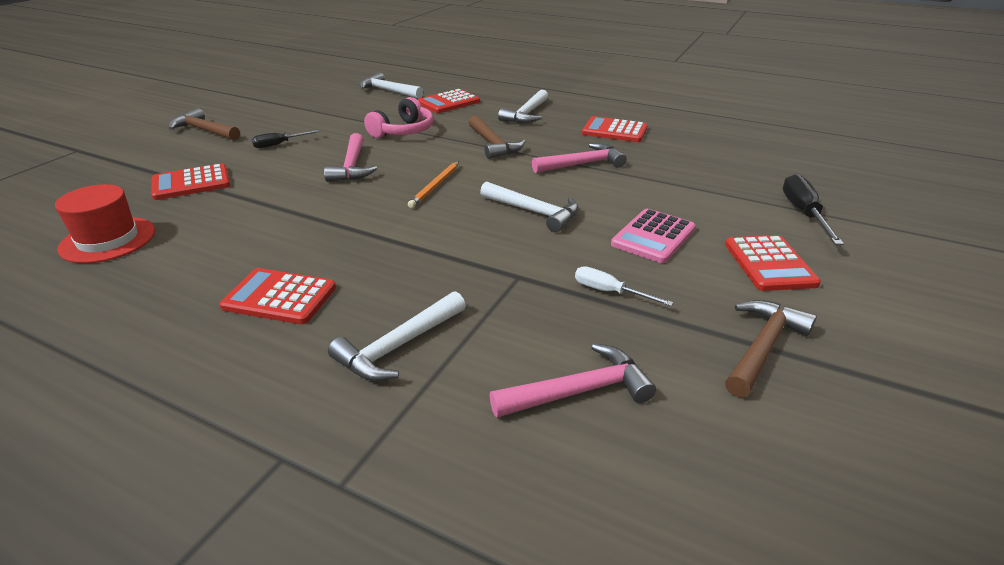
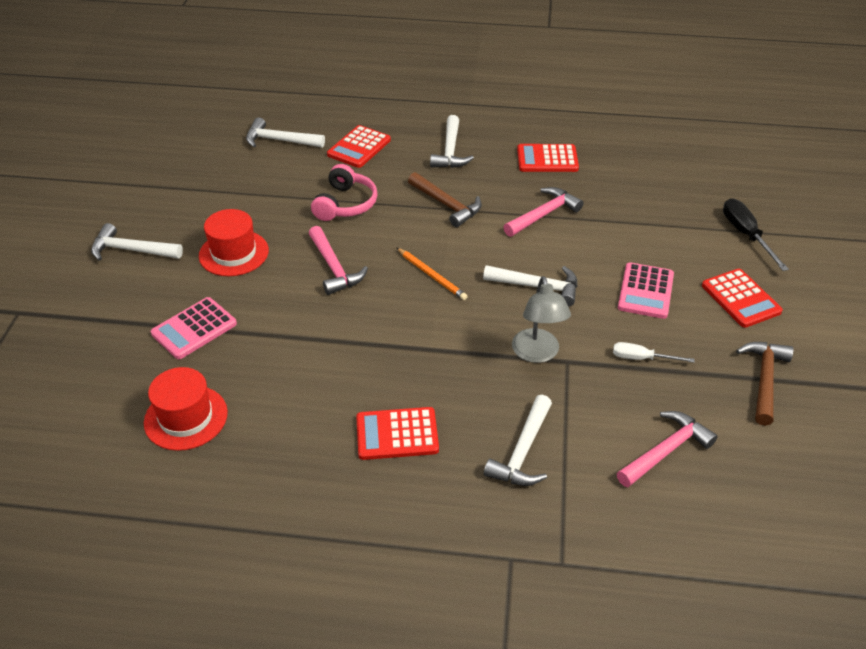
camera: 20 degrees left, 10 degrees up
(191, 183) = (194, 329): red calculator -> pink calculator
(204, 131) = (132, 250): brown hammer -> white hammer
(279, 144) = (234, 253): black screwdriver -> red hat
(435, 186) = (432, 275): orange pencil -> orange pencil turned 45 degrees counterclockwise
(490, 263) = (537, 354): none -> grey lamp

